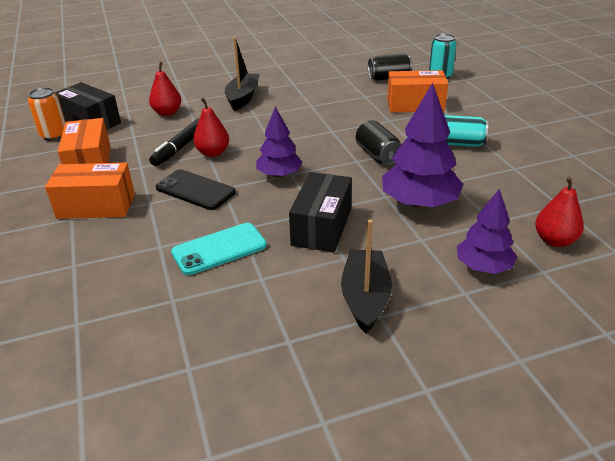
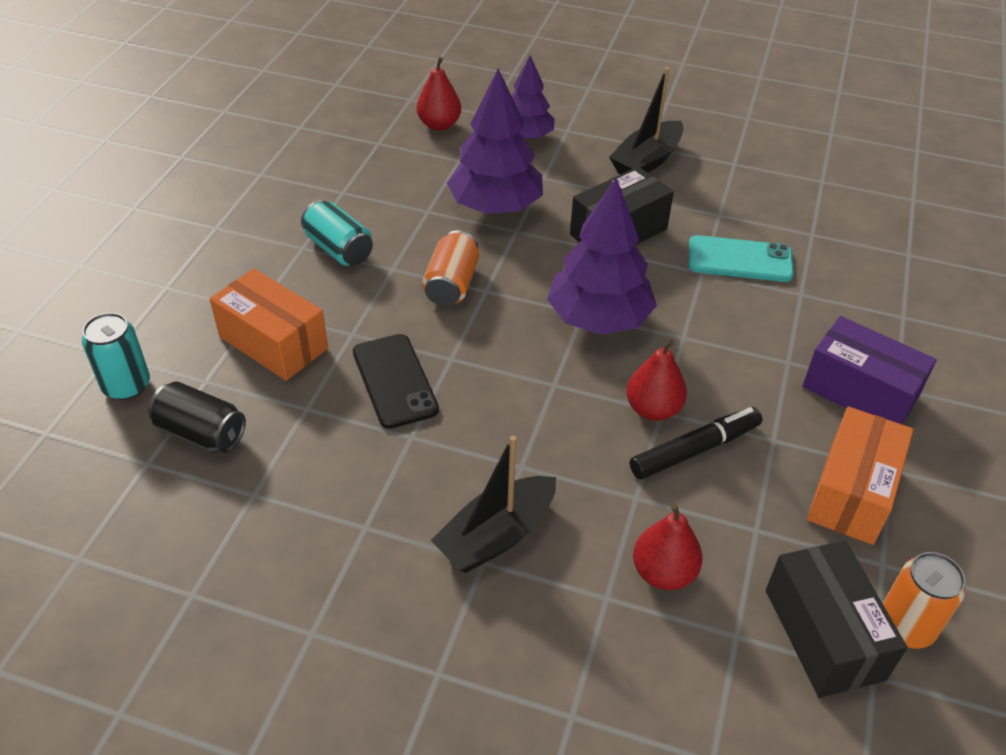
camera: 145 degrees left, 10 degrees up
(96, 206) = (860, 392): orange box -> purple box
(195, 190) = (719, 350): black phone -> black phone (395, 381)
(279, 175) = (599, 319): purple tree -> purple tree, size x1.57
(377, 155) = (452, 284): black can -> orange can

